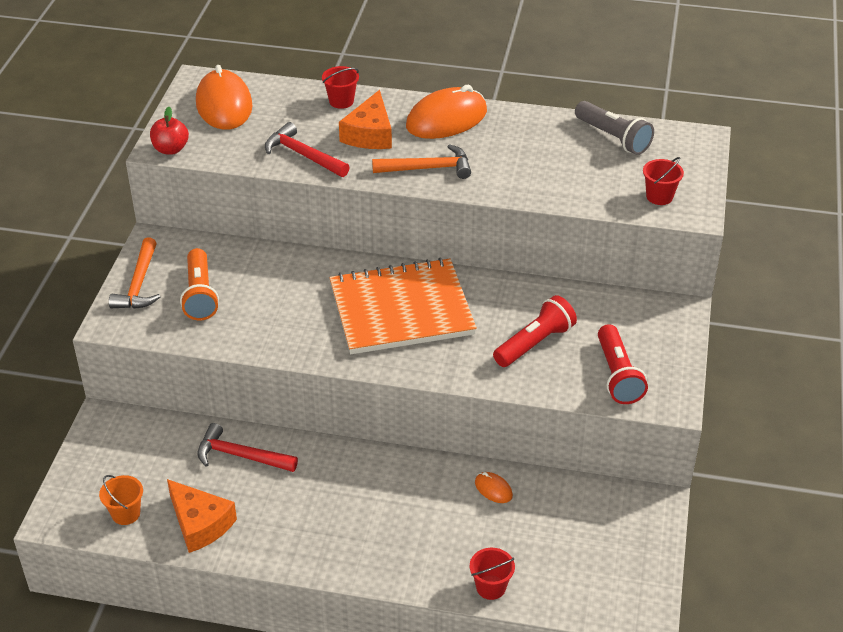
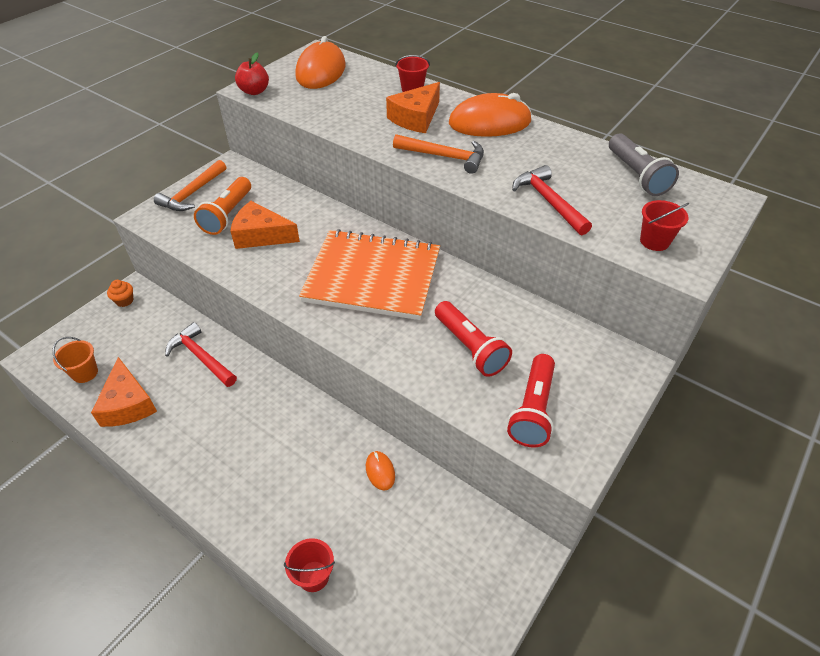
camera: 25 degrees right, 5 degrees up
(104, 431) = (124, 301): none -> orange cupcake
(255, 305) = (261, 235): none -> orange cheese
(303, 155) = (349, 120): red hammer -> red hammer (548, 202)
(535, 343) = (470, 347): red flashlight -> red flashlight turned 75 degrees clockwise

